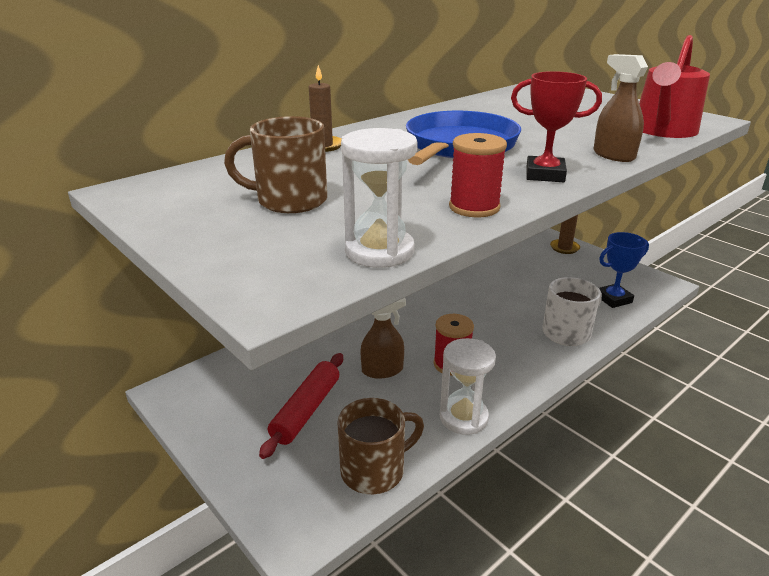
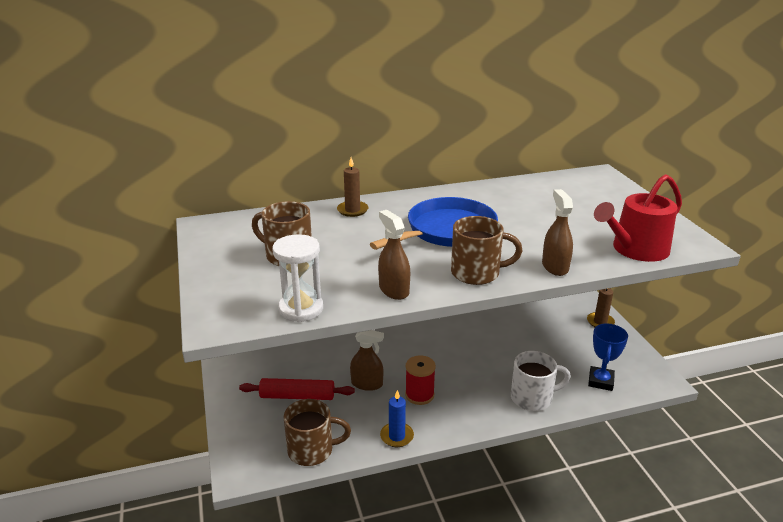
camera: 25 degrees right, 0 degrees up
(306, 410) = (297, 396): red rolling pin -> red rolling pin turned 45 degrees clockwise
(463, 417) = (397, 436): white hourglass -> blue candle
(474, 207) = (394, 290): red spool -> brown spray bottle
(545, 174) = (477, 273): red trophy -> brown mug
(613, 299) = (600, 381): blue trophy -> blue trophy turned 75 degrees counterclockwise

